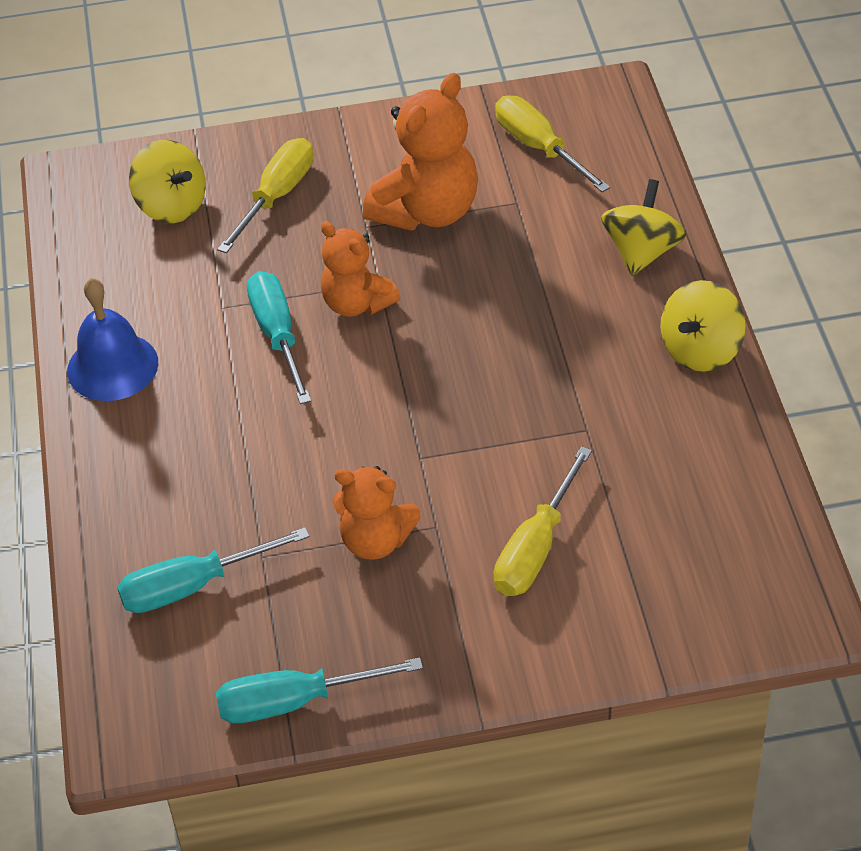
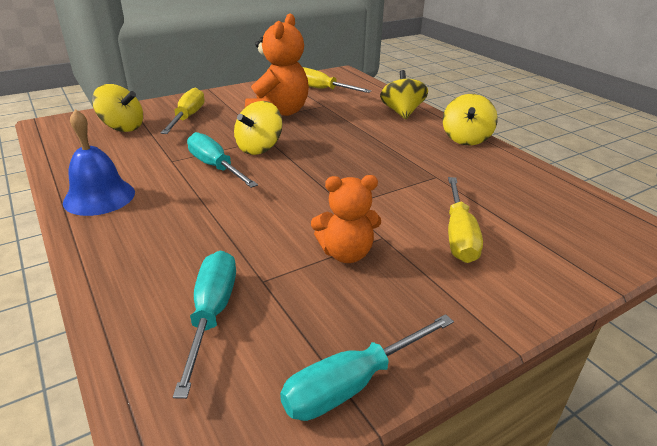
camera: 25 degrees left, 15 degrees down
(193, 586) = (212, 314): turquoise screwdriver -> turquoise screwdriver turned 135 degrees clockwise
(357, 304) = (259, 148): orange teddy bear -> yellow spinning top

